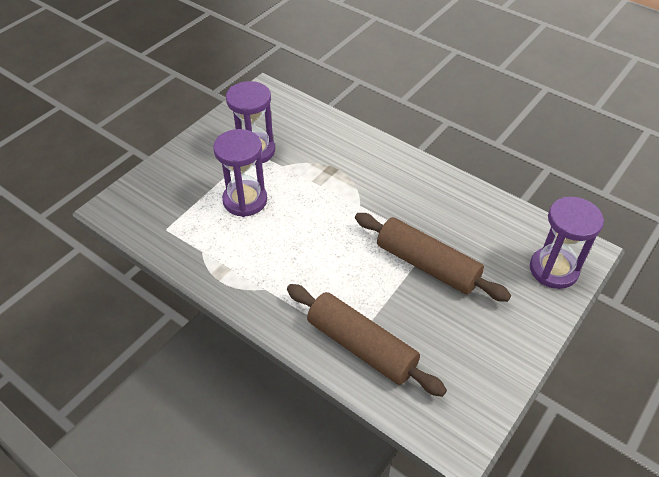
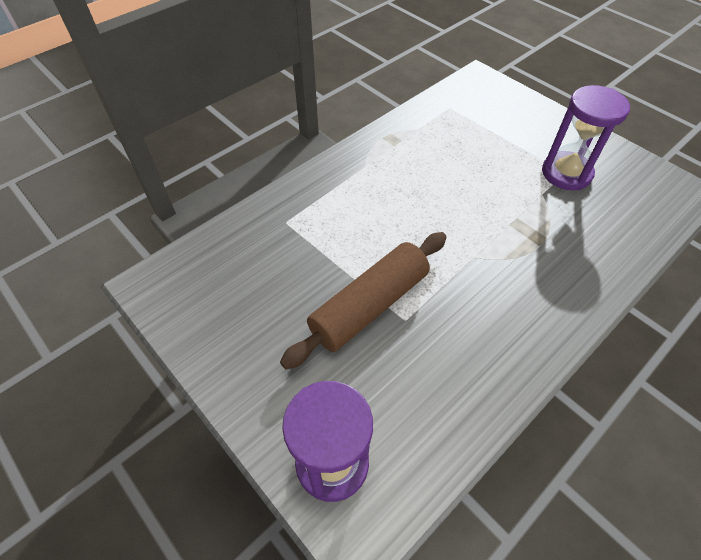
camera: 100 degrees right, 5 degrees up
(245, 200) = (485, 160): purple hourglass -> none
(361, 346) = (278, 226): brown rolling pin -> none

